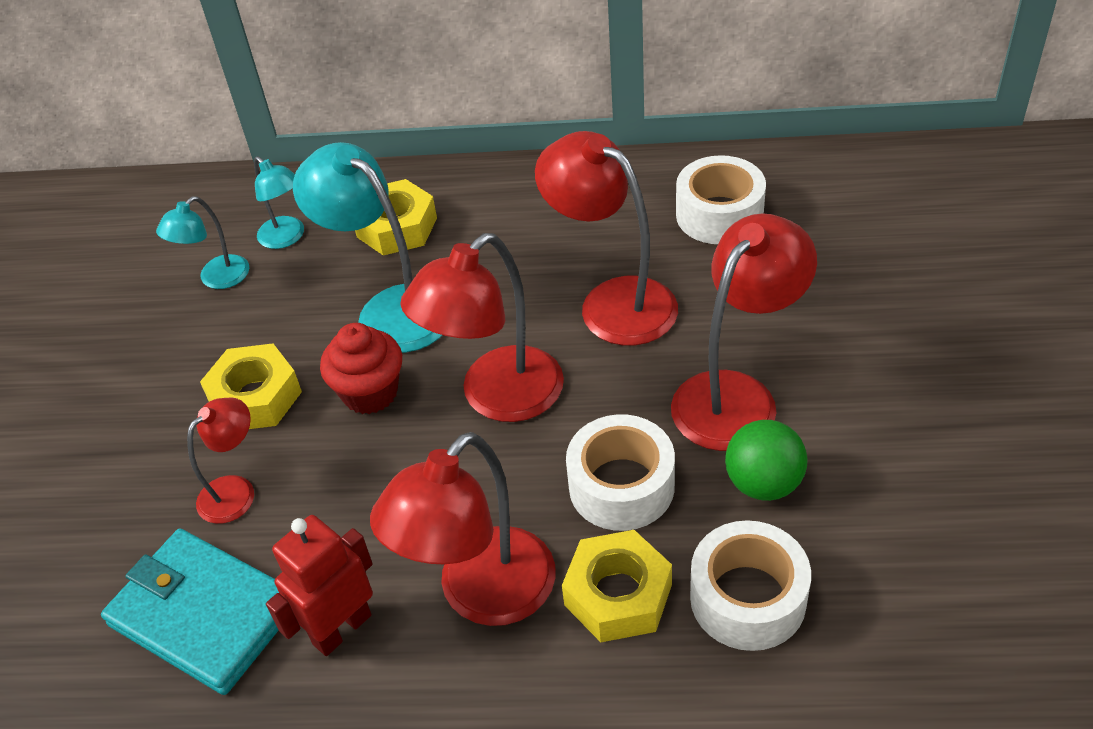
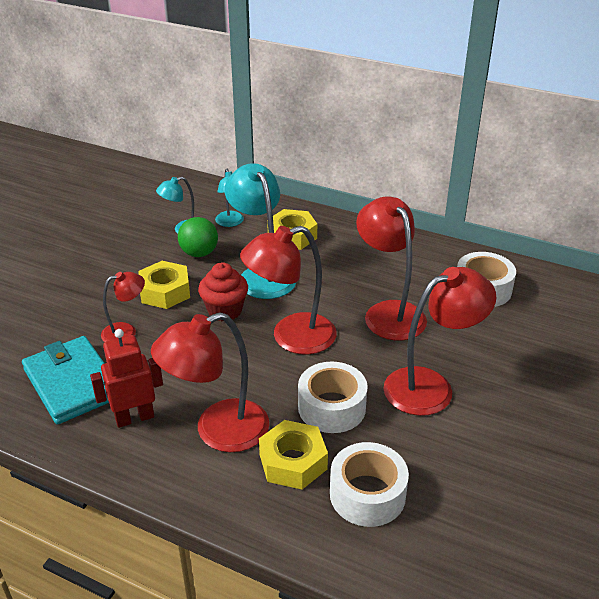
camera: 20 degrees right, 10 degrees down
(763, 483) = (417, 438): green ball -> green ball (199, 253)

